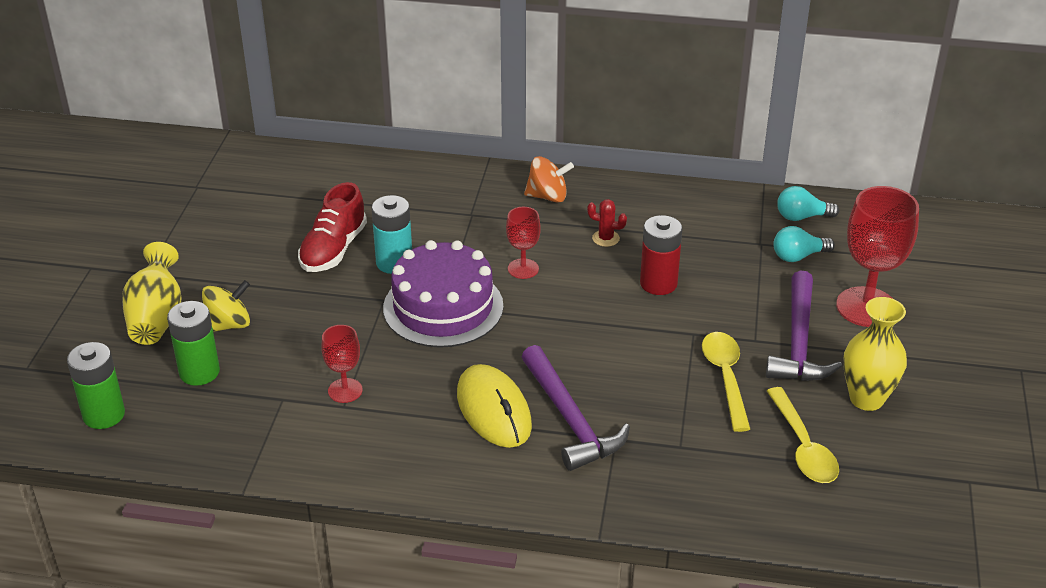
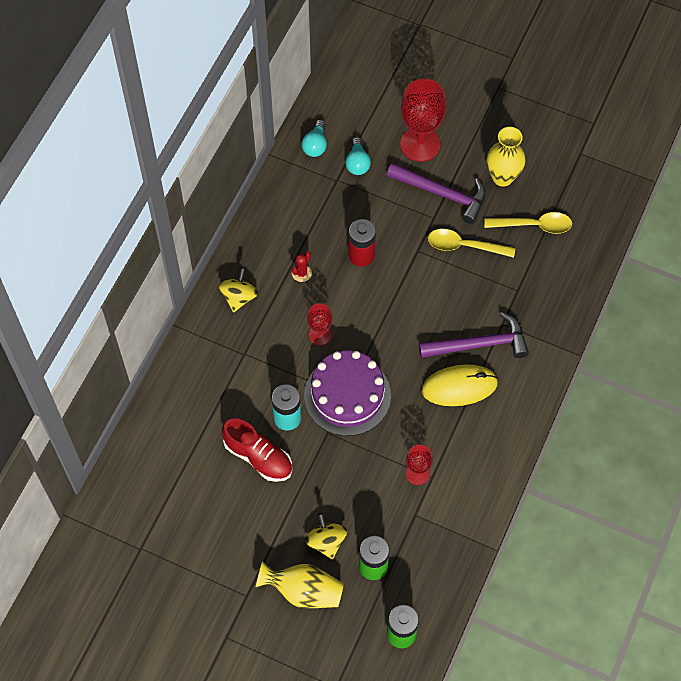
camera: 75 degrees left, 25 degrees up
(548, 196) = (239, 297): orange spinning top -> yellow spinning top

